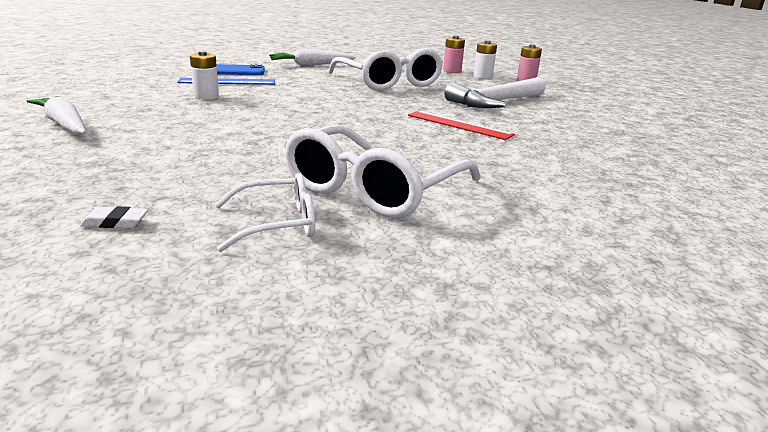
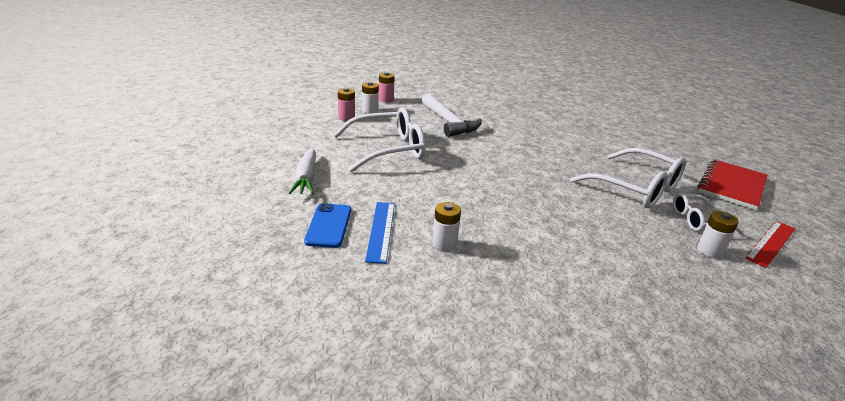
camera: 80 degrees left, 5 degrees up
(64, 125) = (560, 327): white carrot -> none
(115, 222) = (731, 273): white eraser -> none
(180, 216) = (709, 251): none -> white battery
(277, 224) = (697, 220): white glasses -> white glasses turned 90 degrees counterclockwise
(456, 295) = (732, 186): none -> red notebook
(459, 125) = (508, 144): red ruler -> red ruler (771, 243)

